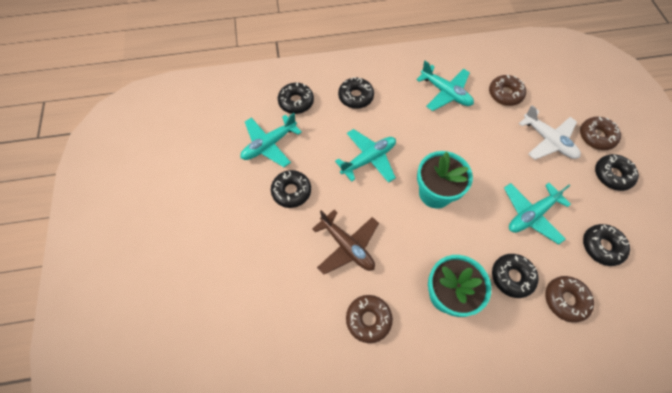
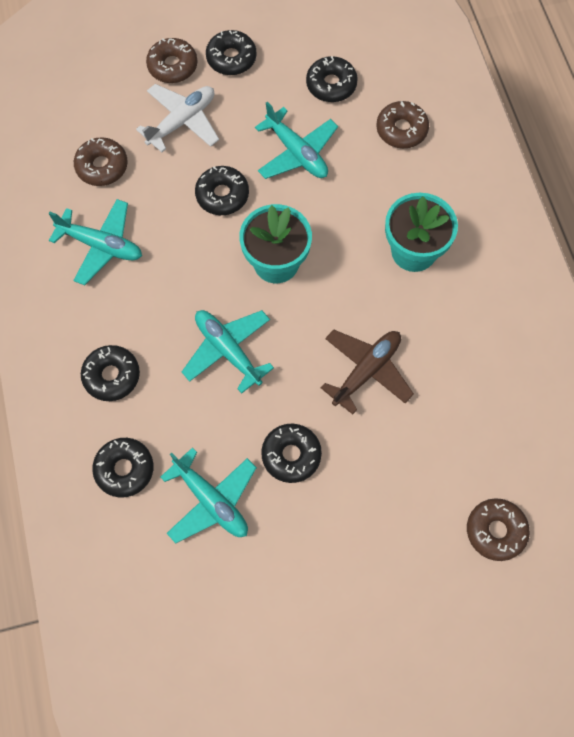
camera: 95 degrees left, 5 degrees up
(368, 319) = (458, 339): brown donut -> brown donut (495, 531)
(445, 93) = (101, 245): turquoise plane -> turquoise plane turned 75 degrees clockwise
(512, 277) = (382, 181): black donut -> black donut (222, 195)

